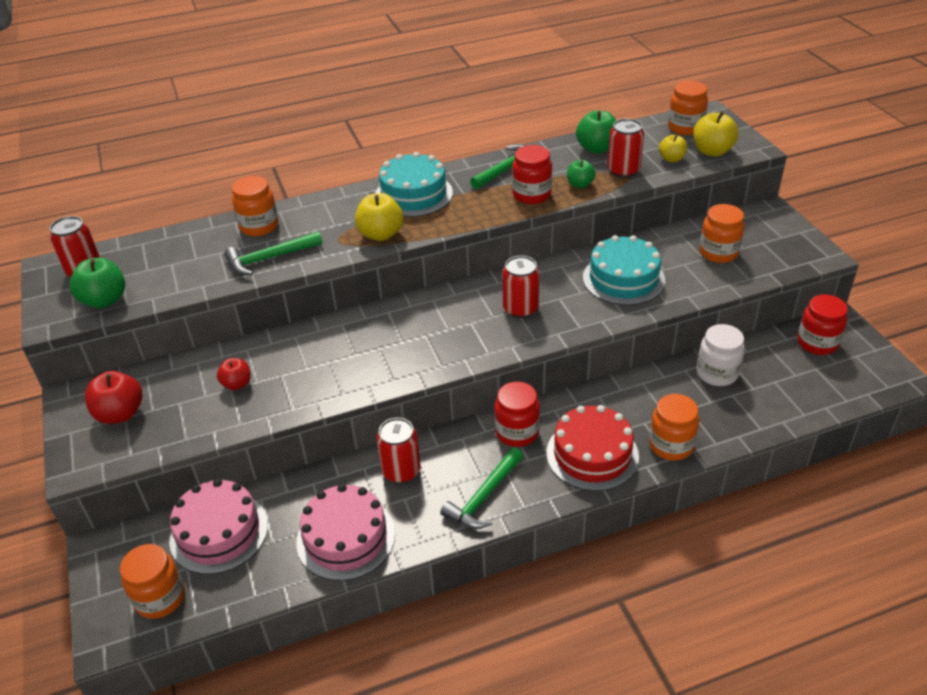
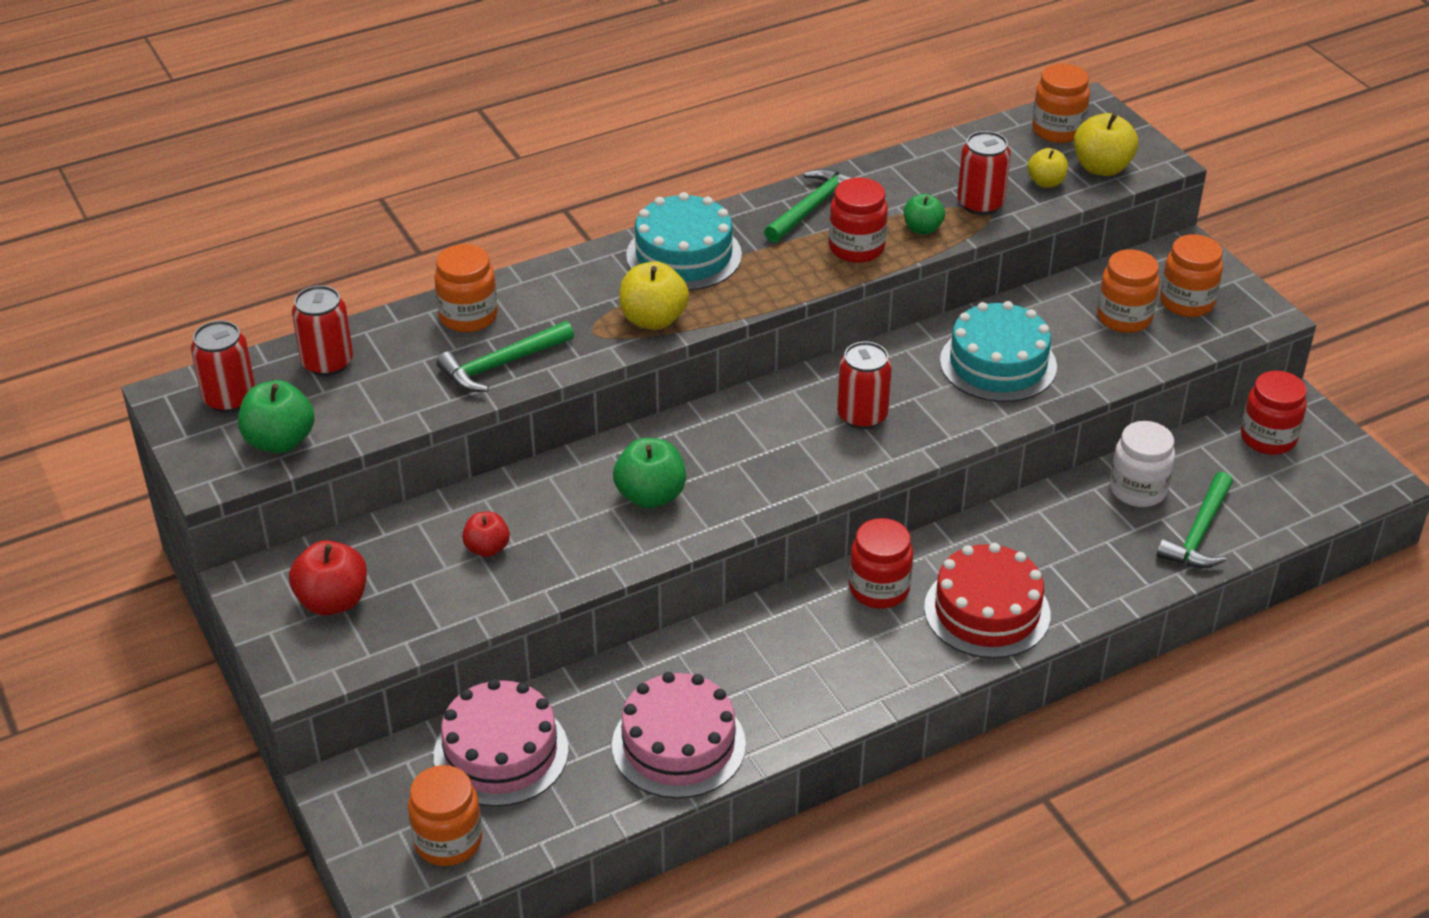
camera: 10 degrees left, 0 degrees up
(401, 471) = (731, 652): red can -> red can (327, 362)
(484, 497) = (852, 677): green hammer -> green hammer (1199, 533)
(597, 148) = (935, 170): green apple -> green apple (650, 496)
(671, 445) = (1090, 591): orange jar -> orange jar (1186, 302)

